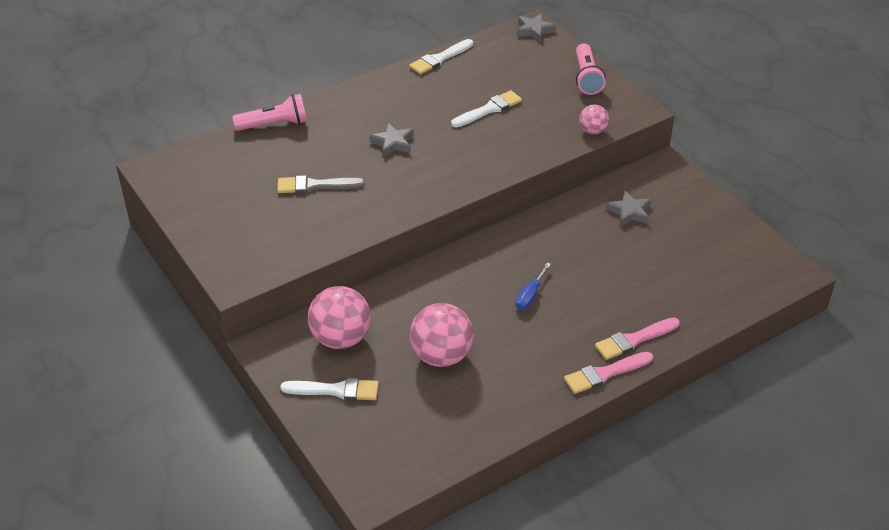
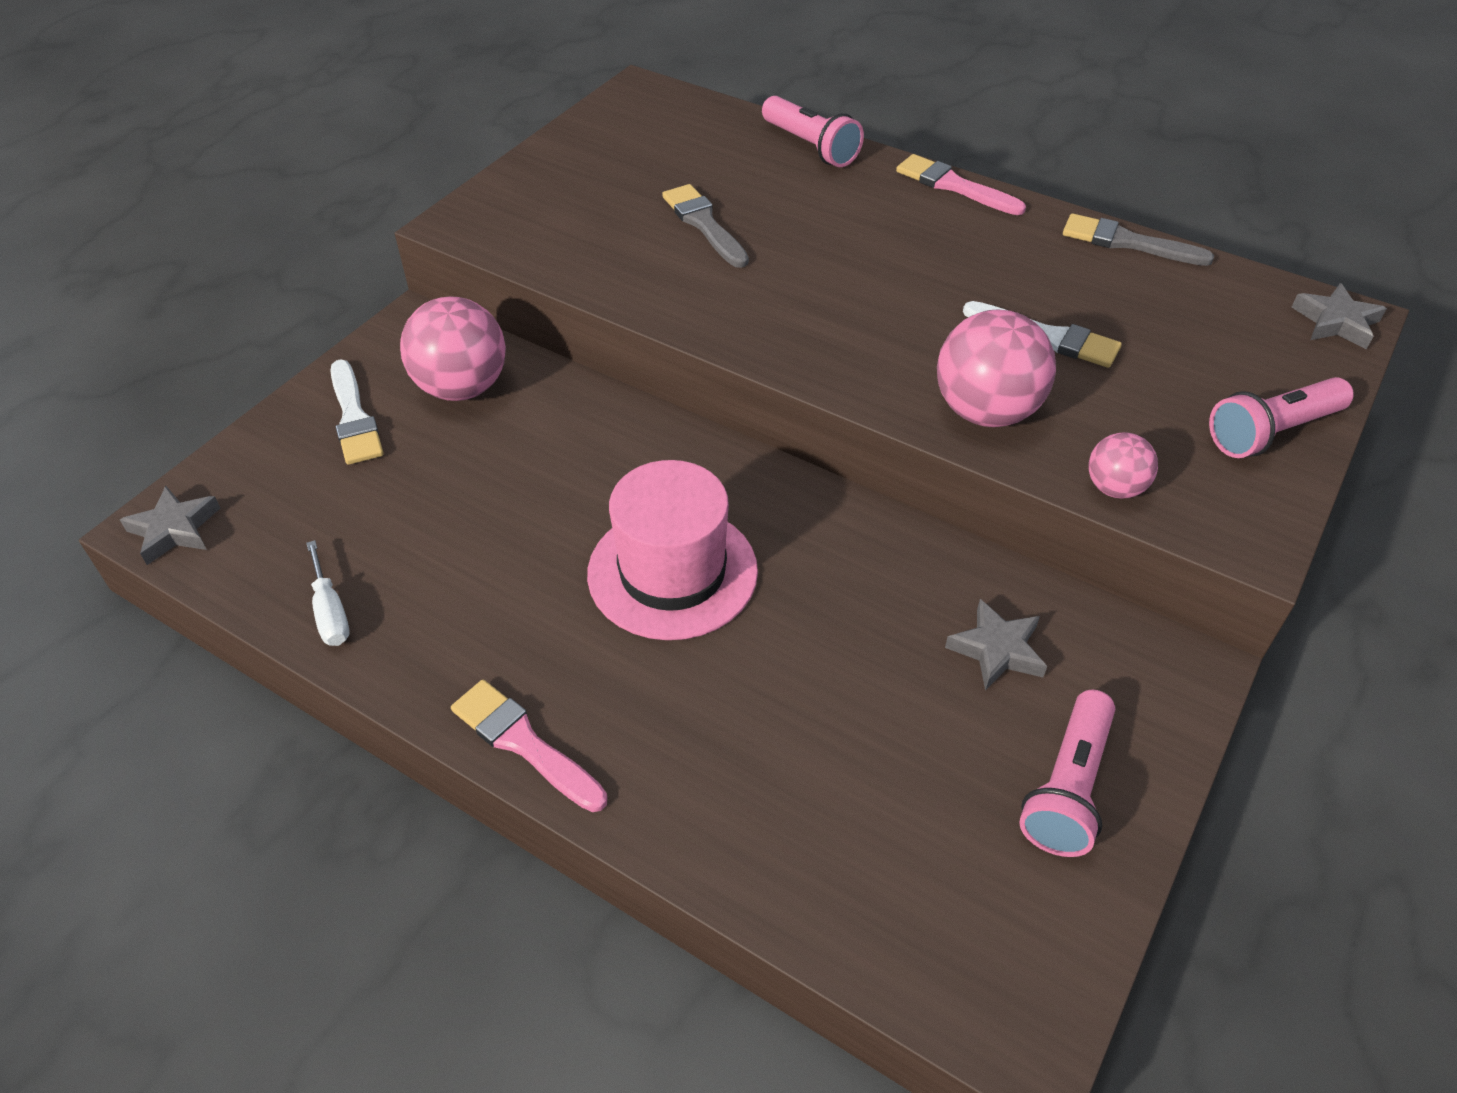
camera: 65 degrees right, 5 degrees up
(393, 143) = (863, 263): grey star -> grey star (174, 530)
(439, 59) = (1127, 242): white brush -> grey brush
(441, 356) = (473, 507): pink ball -> pink ball (985, 411)
(485, 428) = (330, 612): none -> white screwdriver
(530, 295) = (672, 572): blue screwdriver -> pink hat
(634, 340) = (636, 764): pink brush -> pink brush (954, 186)
(704, 221) = (1068, 788): none -> pink flashlight

